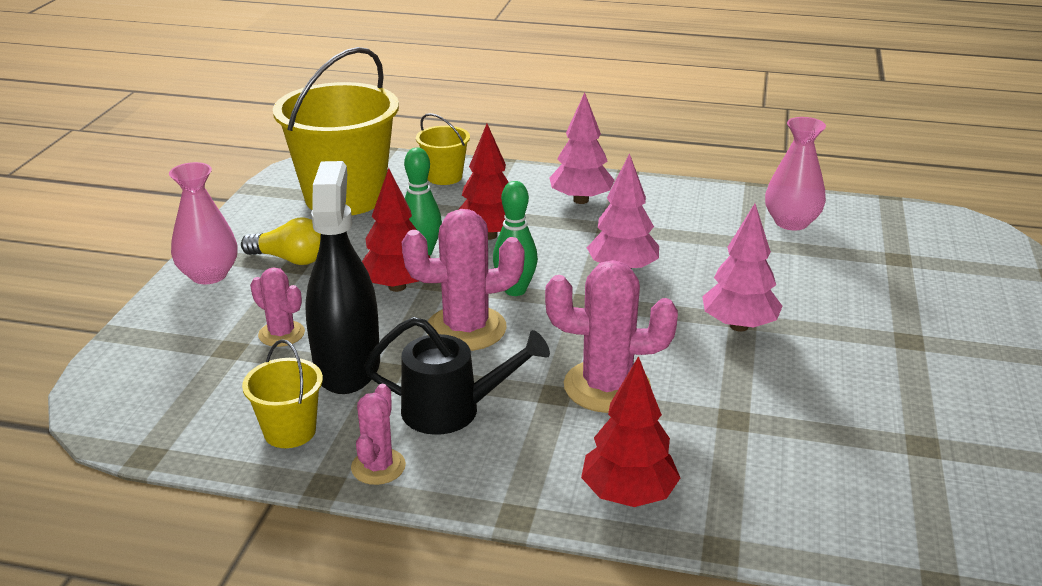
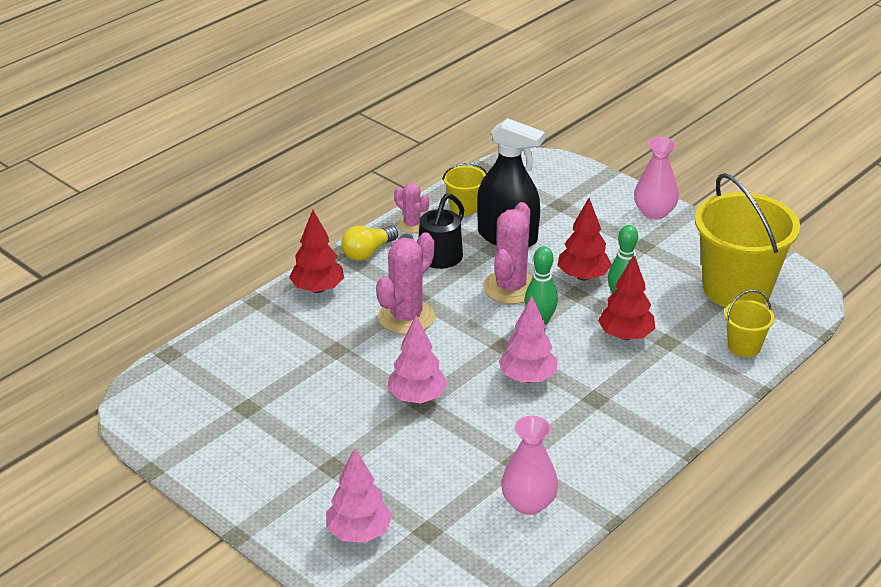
camera: 120 degrees right, 5 degrees up
(281, 334) = (561, 223): pink cactus -> none
(290, 259) = (653, 245): yellow light bulb -> yellow light bulb (368, 252)
(581, 200) = (652, 402): pink tree -> pink tree (359, 533)

